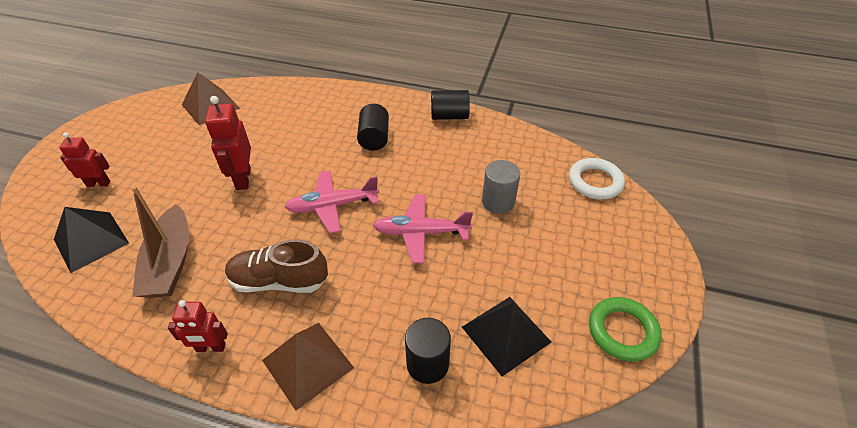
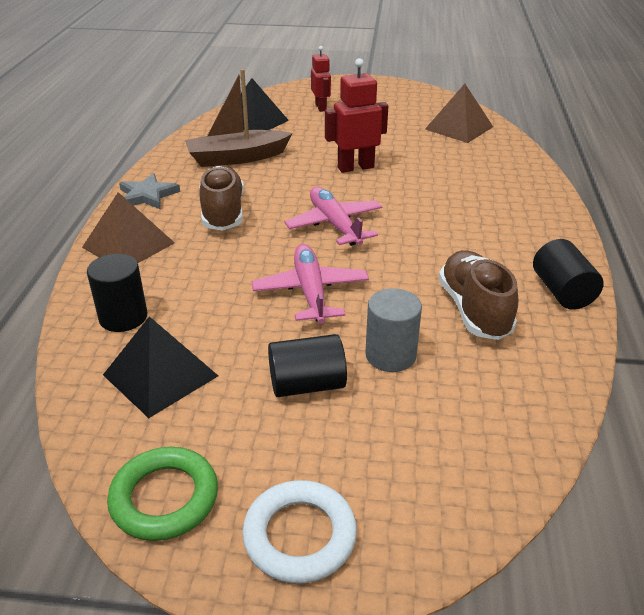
camera: 80 degrees right, 10 degrees down
(211, 347) = (147, 195): red robot -> grey star
(374, 138) = (469, 235): black cylinder -> black cylinder (307, 384)
(459, 155) = (474, 310): none -> brown shoe
(595, 182) = (489, 475): white ring -> white ring (299, 536)

